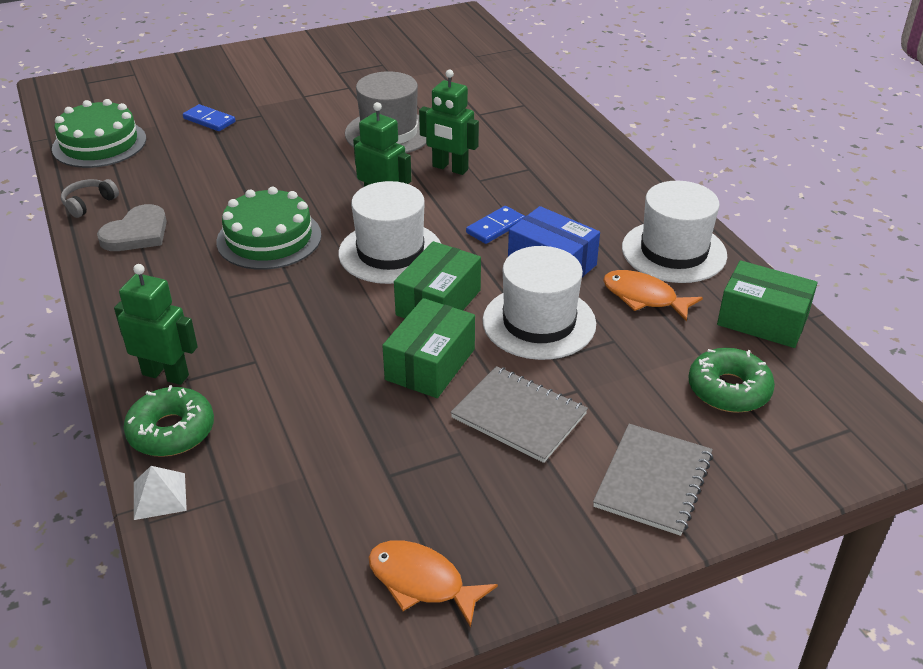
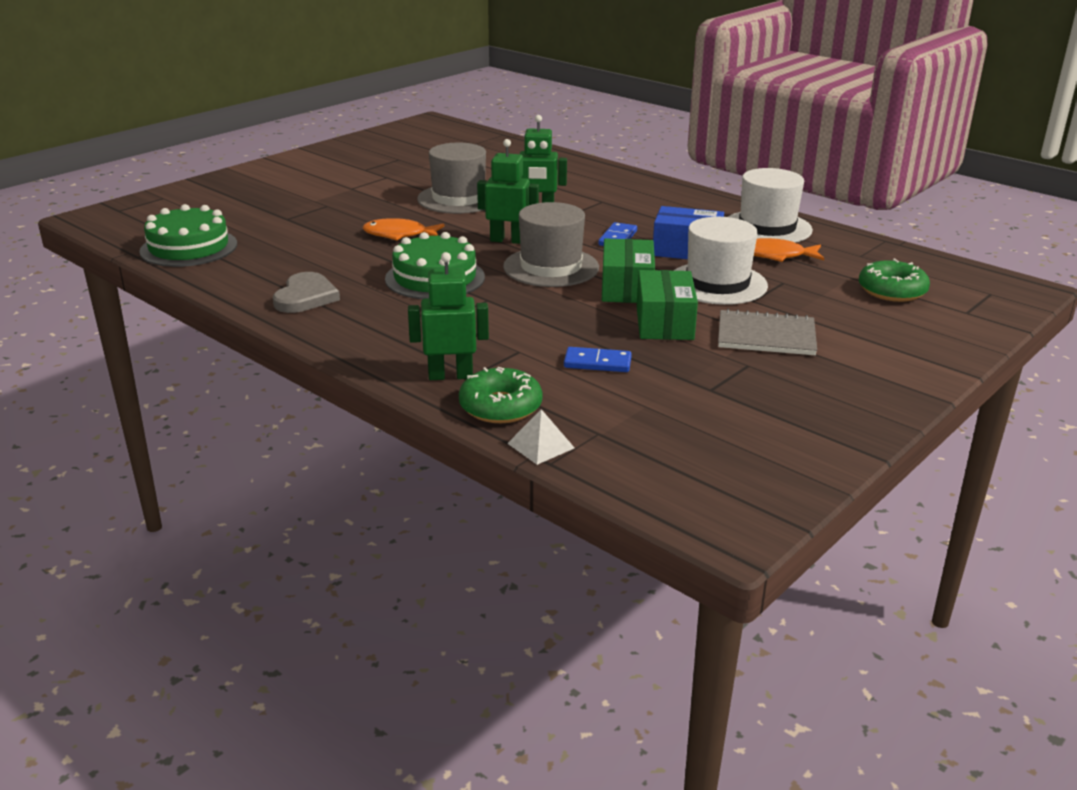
camera: 25 degrees left, 10 degrees down
(89, 203) = (231, 287): grey headphones -> none
(209, 120) = (281, 216): blue domino -> blue domino (597, 363)
(390, 252) = (551, 267): white hat -> grey hat
(422, 582) = (808, 438): orange fish -> orange fish (399, 235)
(653, 481) = (899, 347): grey notebook -> none
(762, 320) = (871, 251): green box -> none

